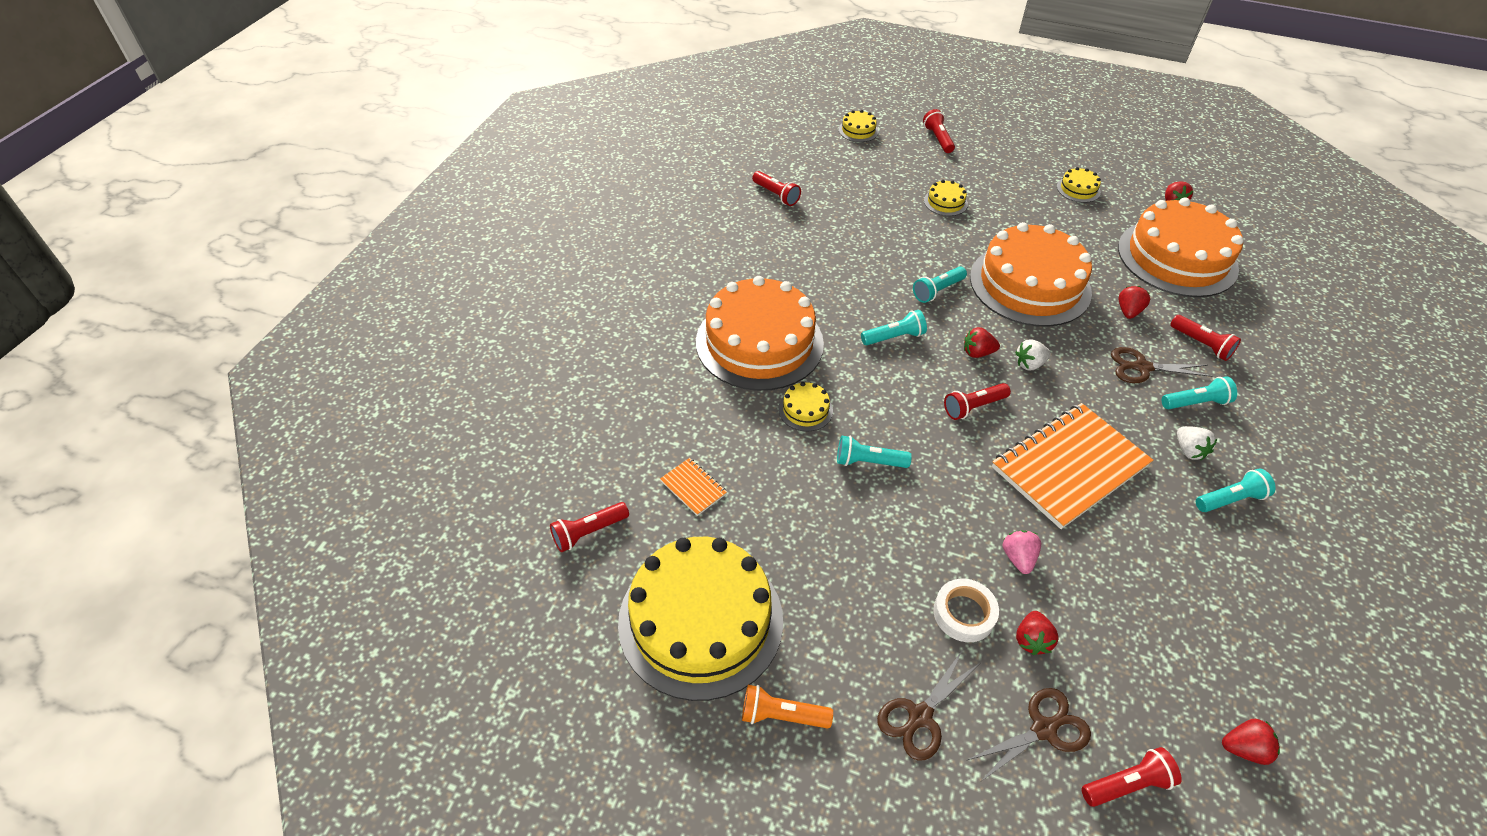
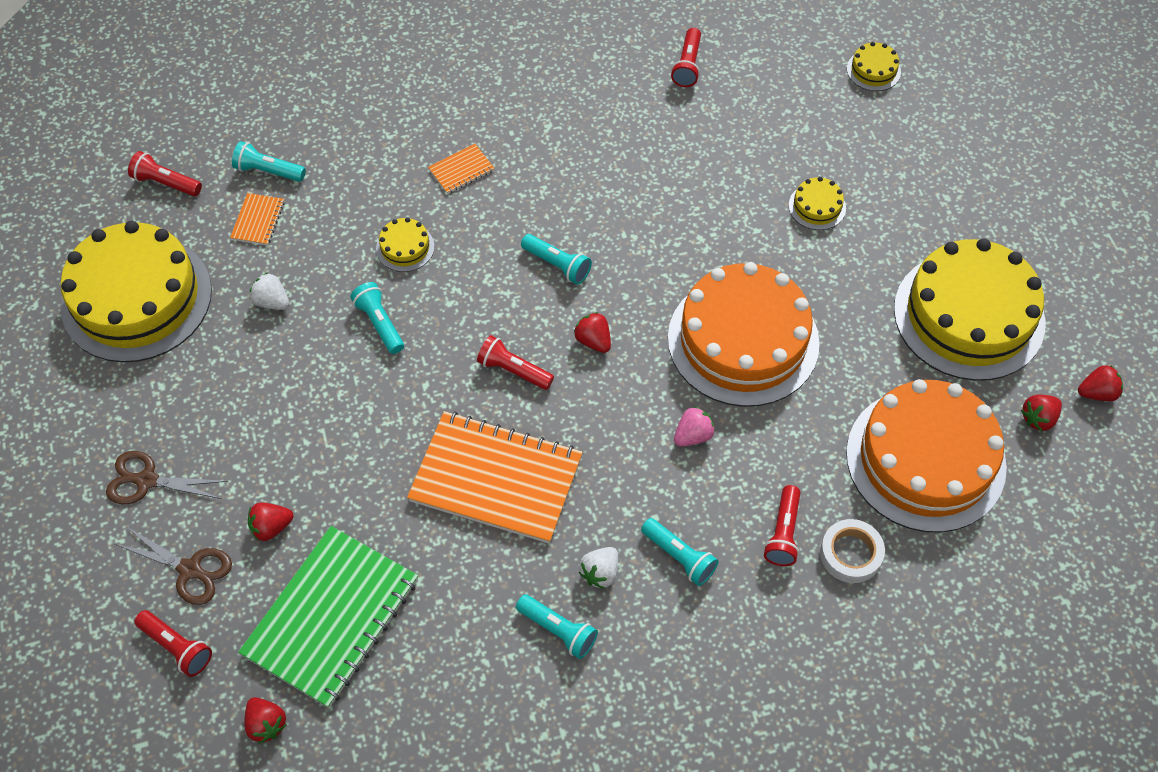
camera: 55 degrees right, 10 degrees up
(759, 342) = (461, 170): orange cake -> orange notebook
(781, 715) = (90, 392): orange flashlight -> none
(937, 139) = (933, 145): red flashlight -> none
(937, 291) = (659, 267): turquoise flashlight -> turquoise flashlight (268, 171)
(964, 613) = (264, 467): white tape -> white tape (850, 554)
(1018, 558) = (352, 482): pink strawberry -> pink strawberry (693, 435)
(1029, 364) = (614, 390): white strawberry -> white strawberry (272, 302)
(1078, 189) = (969, 315): yellow cake -> yellow cake, size x2.50
(1128, 311) = (779, 446): red strawberry -> red strawberry (1097, 393)
(1141, 367) = (694, 489): brown scissors -> none
(1150, 641) = (331, 617): none -> green notebook

